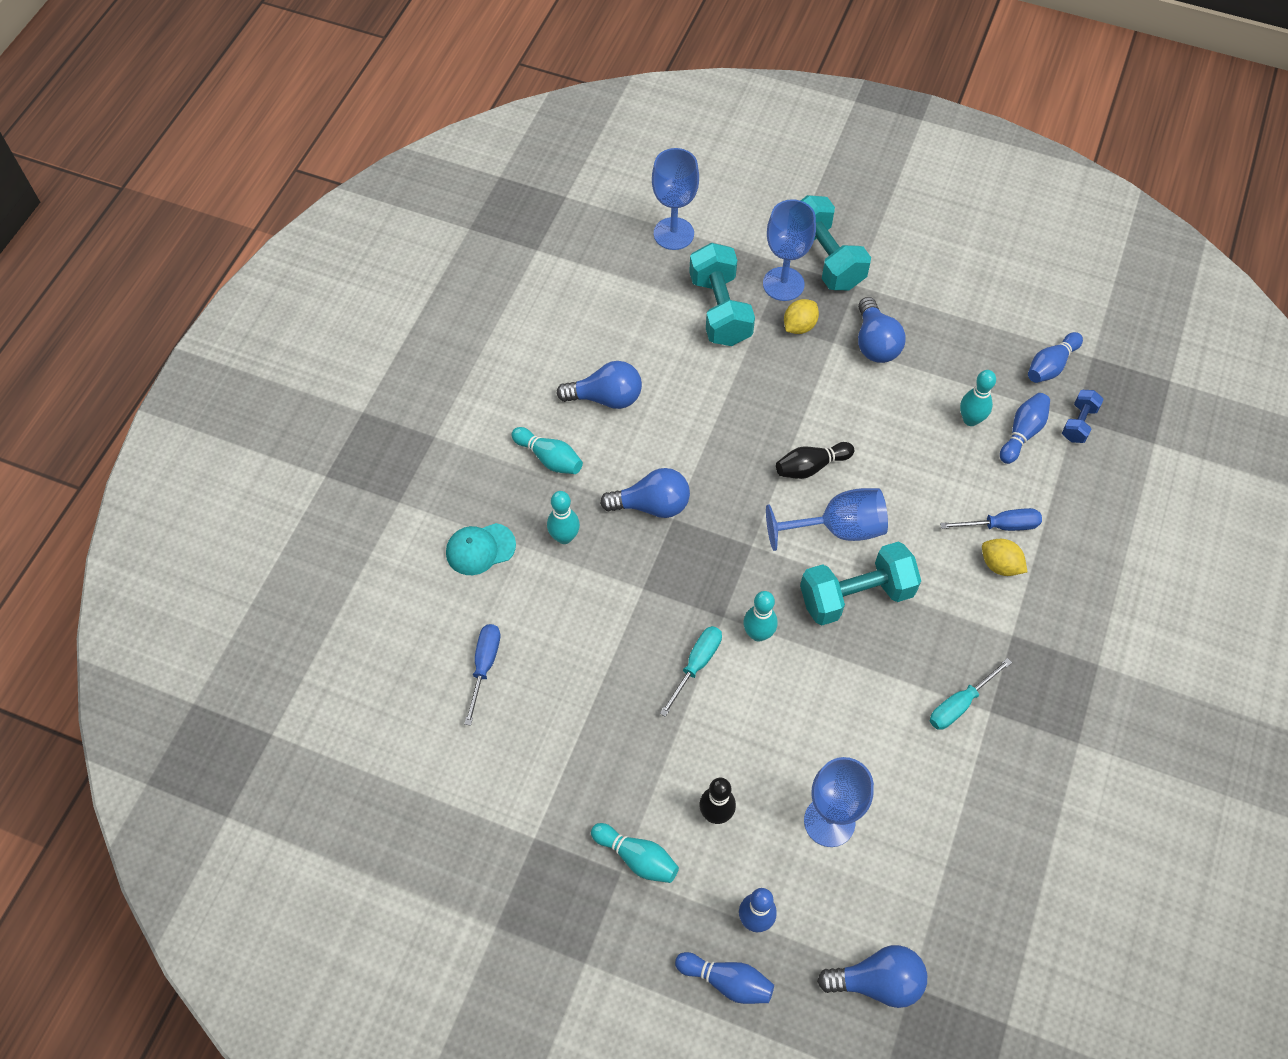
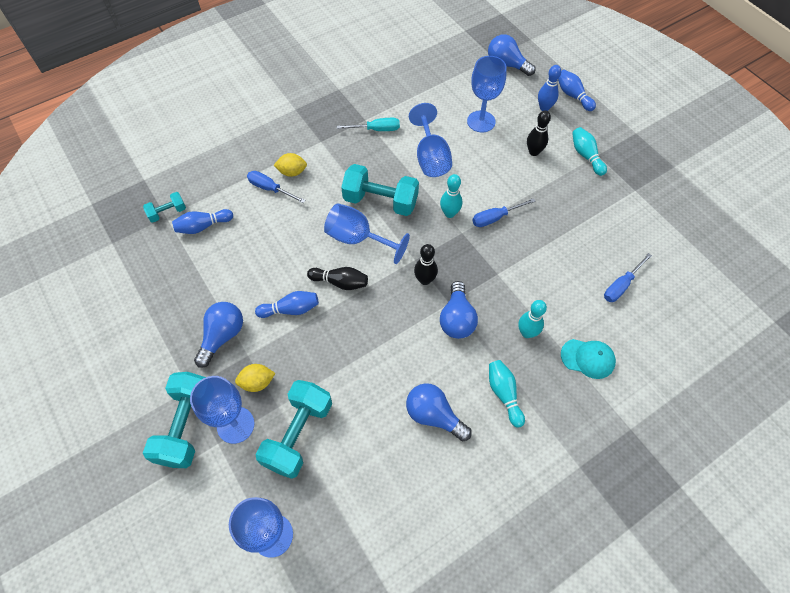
camera: 145 degrees left, 0 degrees up
(652, 505) = (457, 319): blue light bulb -> blue light bulb turned 120 degrees counterclockwise
(696, 665) = (495, 218): turquoise screwdriver -> blue screwdriver
(721, 527) = (425, 280): none -> black bowling pin
(849, 705) = (430, 157): none -> blue goblet
(970, 420) = (221, 251): turquoise bowling pin -> none
(1000, 565) = (292, 172): yellow lemon -> yellow lemon turned 75 degrees counterclockwise
(1050, 366) = (140, 253): blue bowling pin -> blue bowling pin (291, 309)
(1078, 423) = (168, 212): blue dumbbell -> turquoise dumbbell

